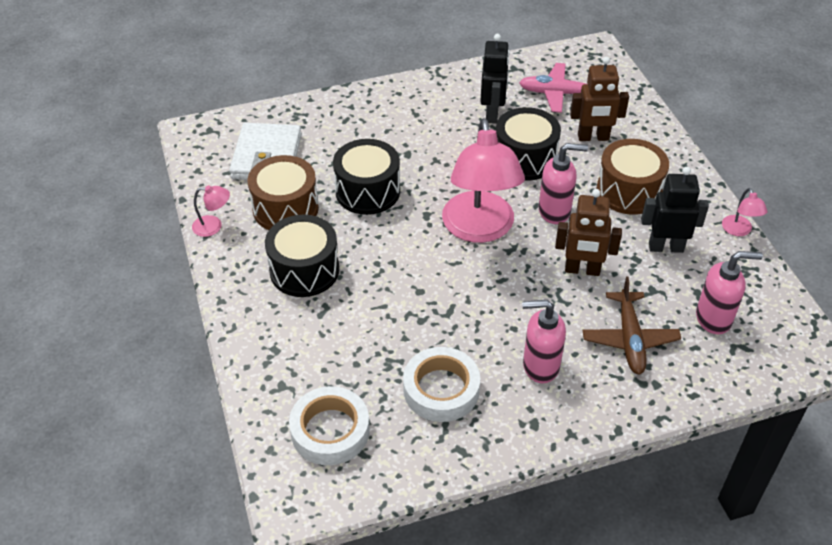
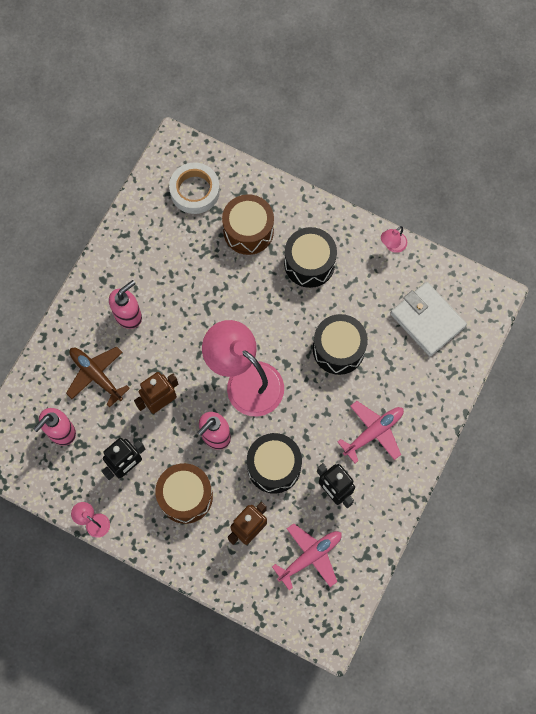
camera: 135 degrees right, 25 degrees up
(285, 208) = (369, 293): brown drum -> brown drum (248, 231)
(413, 124) = (373, 432): none -> pink plane
(441, 389) = (165, 258): white tape -> none

